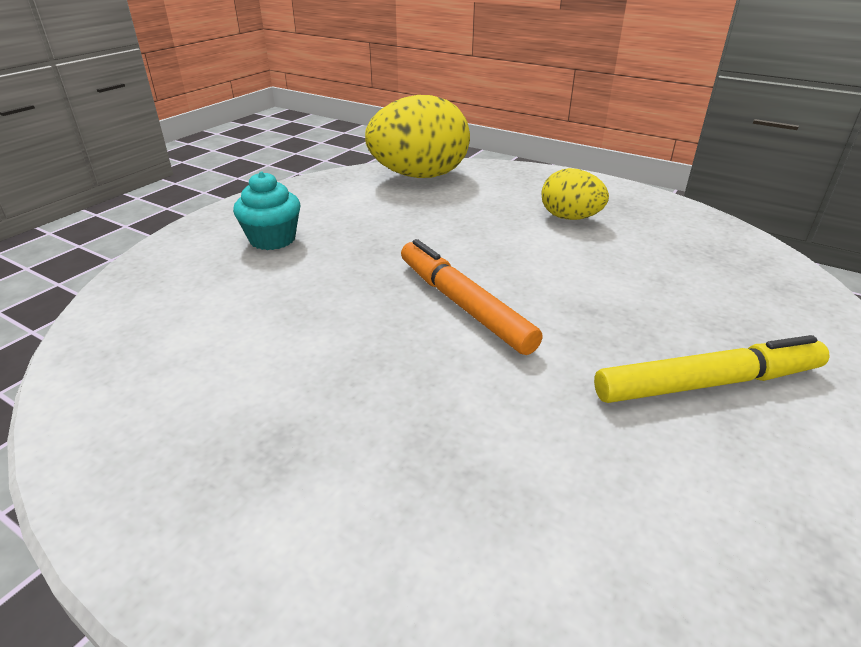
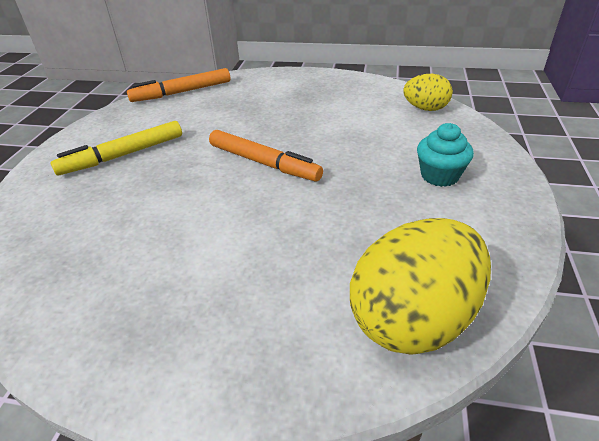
camera: 160 degrees right, 5 degrees up
(570, 218) = (197, 281): yellow egg -> yellow egg (425, 108)
(608, 610) = (182, 92): none -> orange marker

